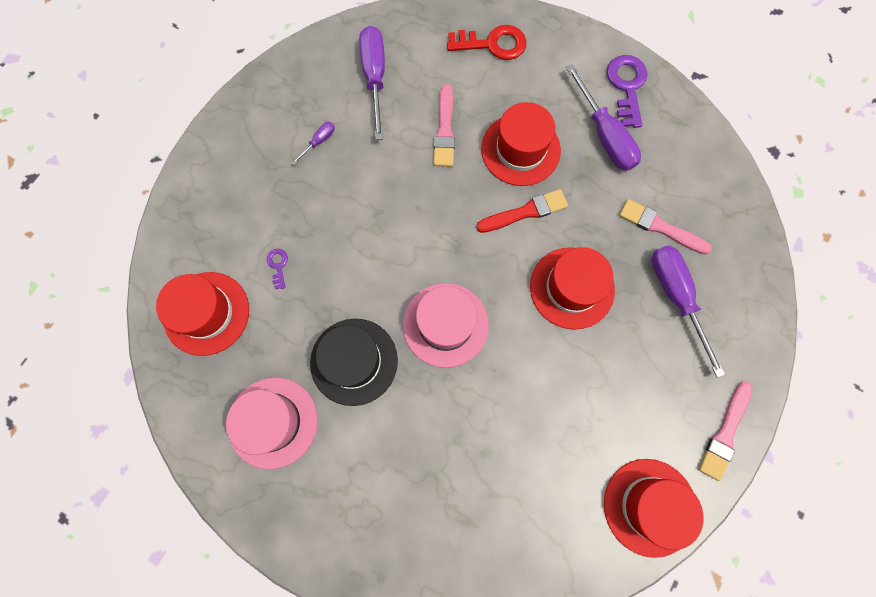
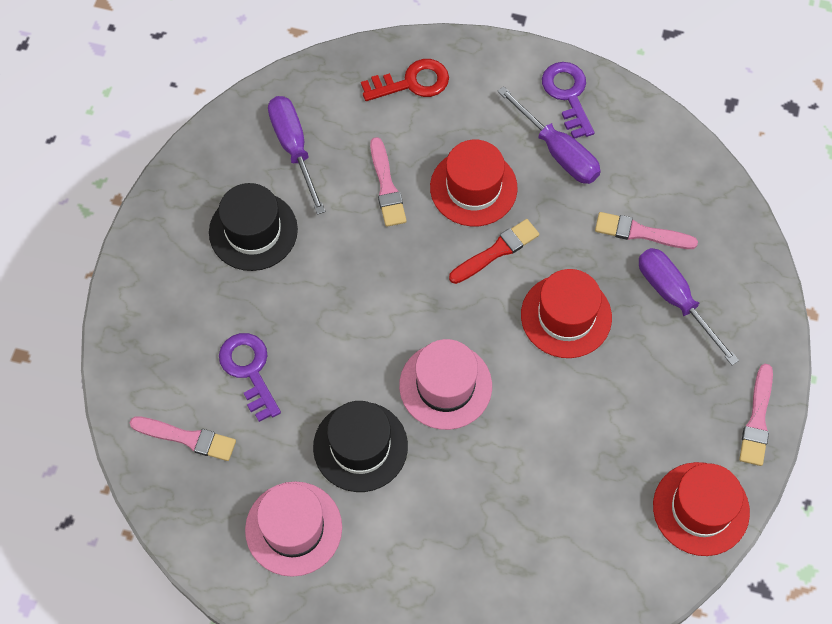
camera: 15 degrees left, 10 degrees down
(206, 313) = (187, 438): red hat -> pink brush
(278, 266) = (249, 371): purple key -> purple key, size x2.07
(319, 142) = (253, 231): purple screwdriver -> black hat

